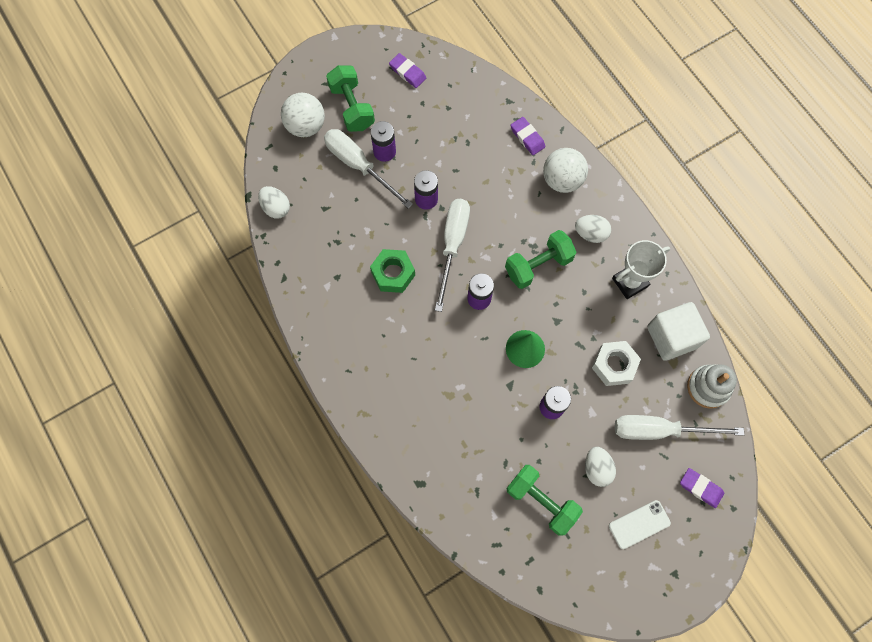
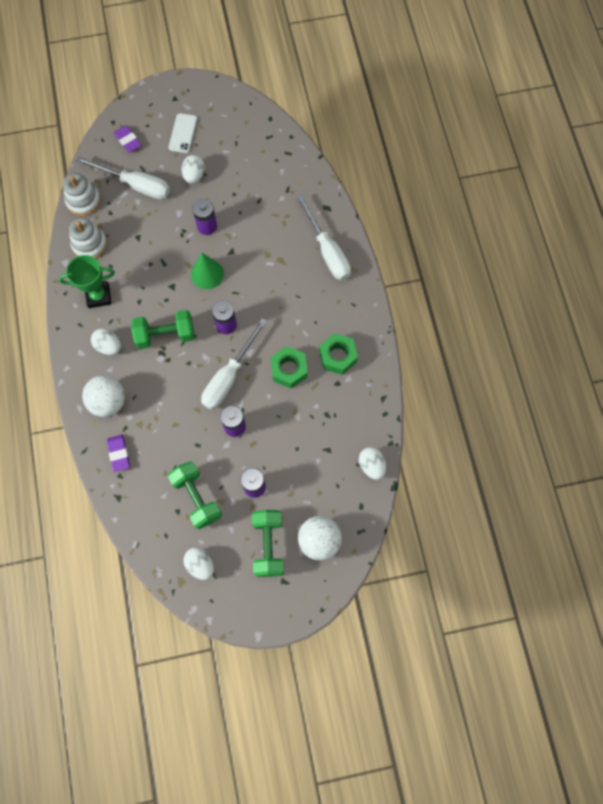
camera: 160 degrees left, 0 degrees up
(346, 305) = (337, 356): none -> green nut
(359, 166) = (283, 480): white screwdriver -> white screwdriver (327, 250)
(407, 72) = (200, 564): purple eraser -> white egg
(541, 501) = (244, 168): green dumbbell -> green dumbbell (196, 498)
(614, 365) = (145, 239): white nut -> none
(630, 282) = (98, 296): white trophy -> green trophy
(639, 524) = (183, 133): white phone -> white phone turned 75 degrees counterclockwise
(671, 337) = (89, 244): white cube -> white stacking toy

